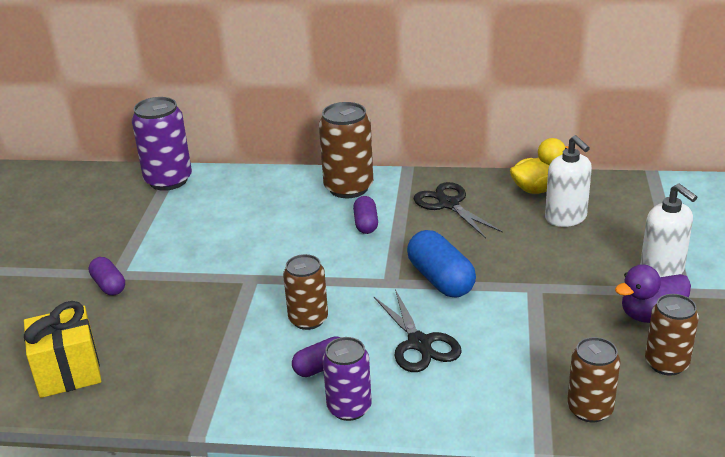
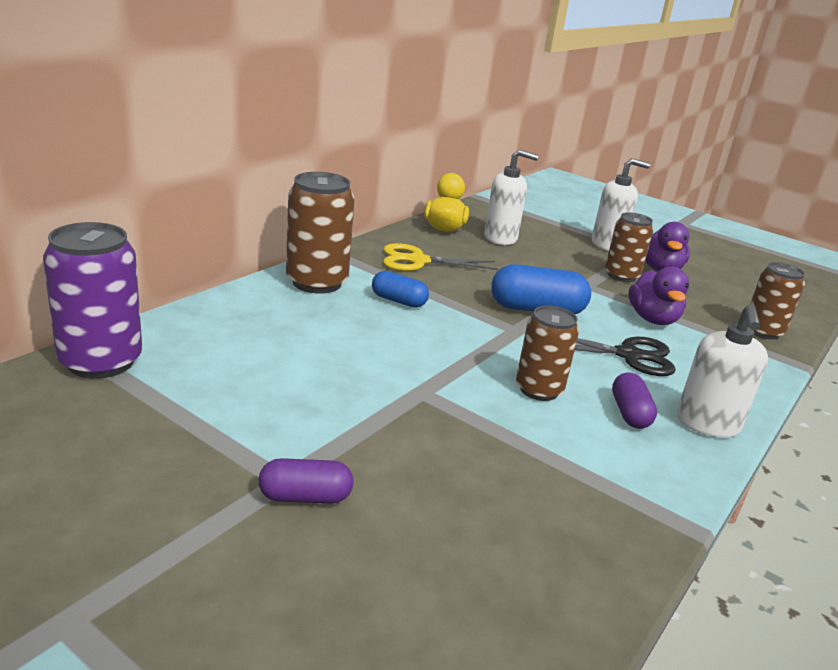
camera: 65 degrees left, 5 degrees down
(68, 372) = (495, 608): yellow gift -> none
(349, 408) = (707, 424): purple can -> white soap dispenser
(366, 224) = (398, 301): purple capsule -> blue capsule
(448, 204) = (418, 261): black scissors -> yellow scissors
(513, 339) = (652, 319): none -> purple duck
(666, 363) = (722, 289): brown can -> brown can (621, 276)

